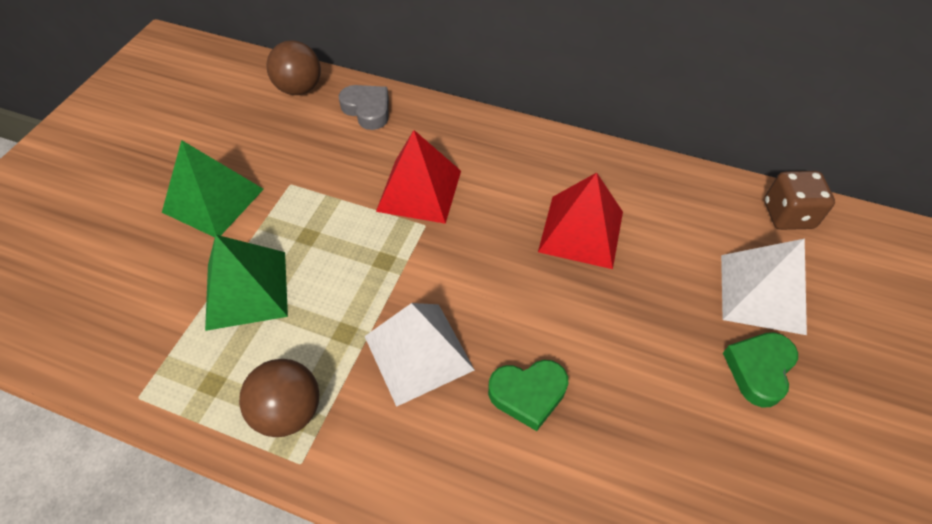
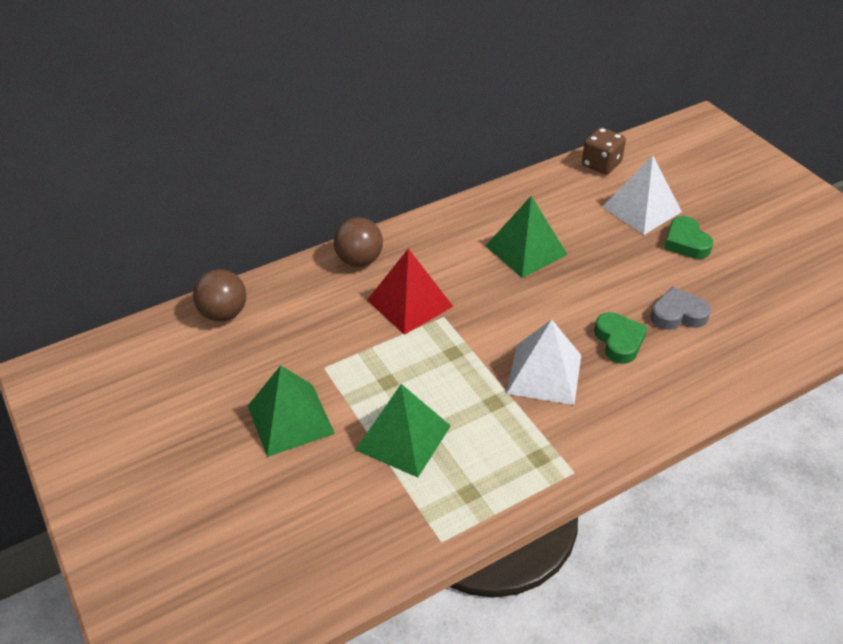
camera: 50 degrees left, 10 degrees down
(289, 411) = (529, 460): brown ball -> brown ball (359, 260)
(367, 110) = (297, 288): grey heart -> grey heart (678, 314)
(528, 394) = (619, 341): green heart -> green heart turned 45 degrees counterclockwise
(581, 231) = (526, 250): red pyramid -> green pyramid

